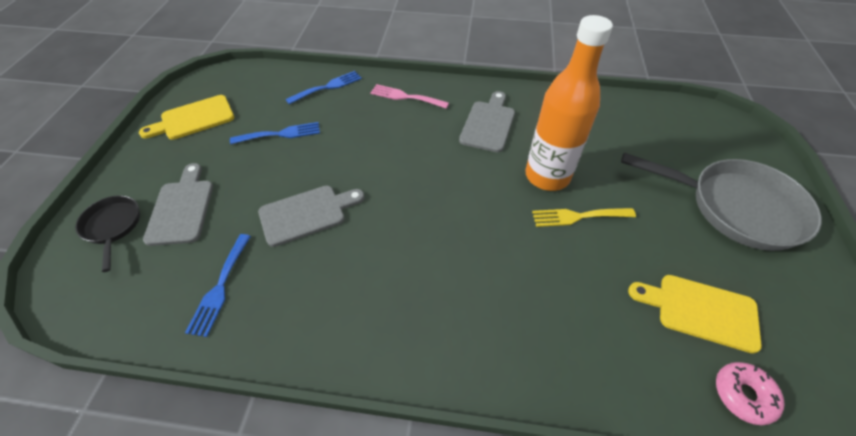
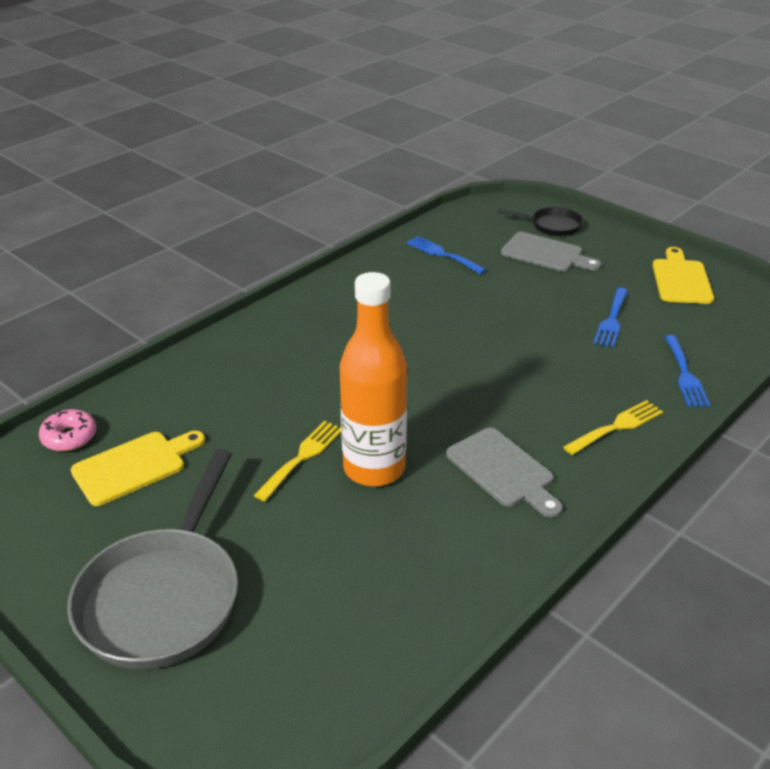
camera: 125 degrees right, 15 degrees down
(307, 214) = (479, 305): grey cutting board -> none
(405, 97) = (617, 426): pink fork -> yellow fork
(736, 208) = (163, 597): grey pan -> grey pan turned 45 degrees counterclockwise

